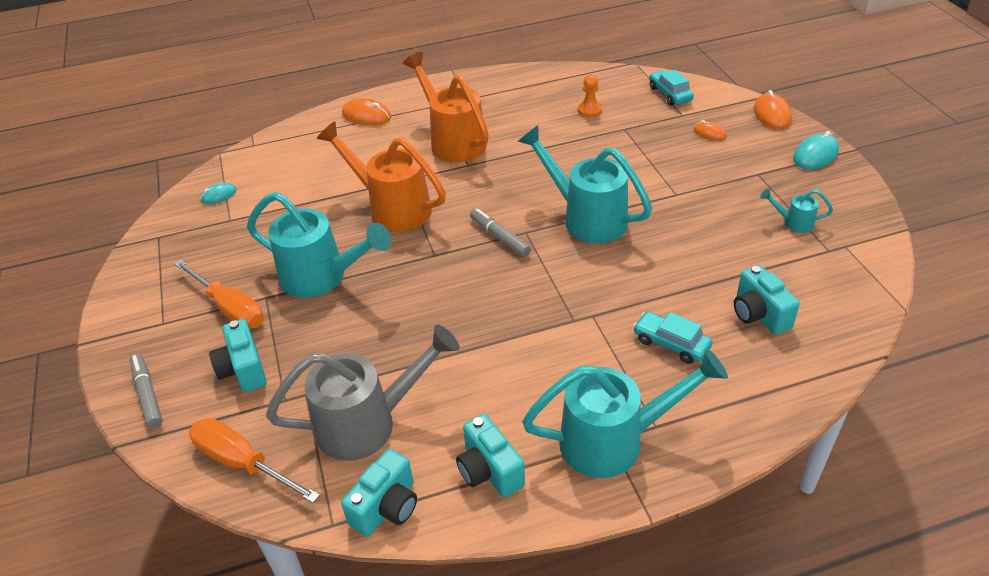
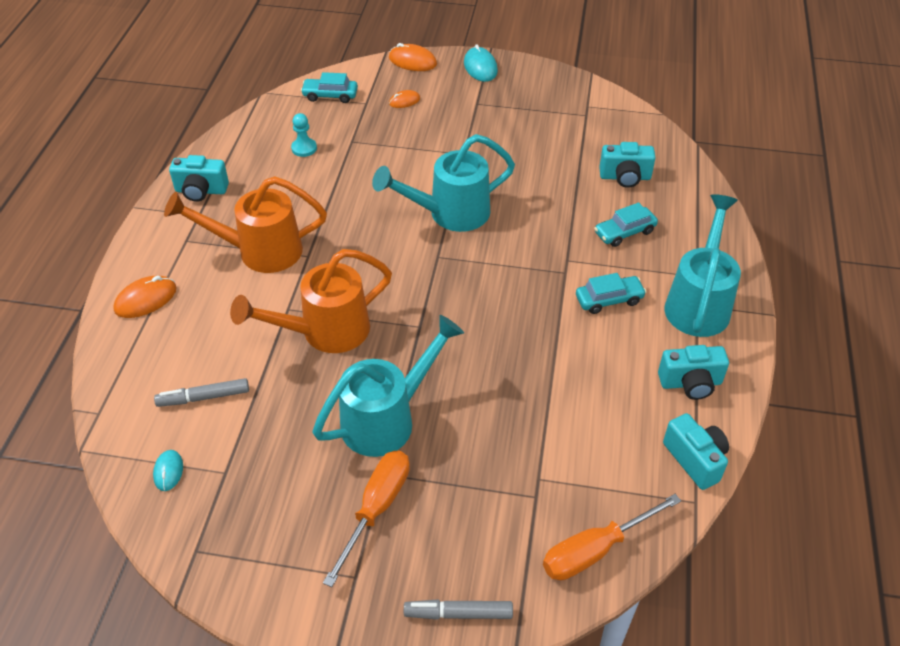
camera: 65 degrees left, 5 degrees up
(230, 308) = (376, 509): orange screwdriver -> orange screwdriver turned 45 degrees counterclockwise
(243, 369) = (475, 519): turquoise camera -> turquoise camera (201, 191)
(368, 423) = (600, 443): grey watering can -> none
(499, 237) = (431, 275): grey marker -> grey marker (203, 397)
(561, 365) = (609, 300): none -> turquoise car
(589, 110) = (304, 148): orange pawn -> turquoise pawn
(794, 223) = (545, 115): turquoise watering can -> none

